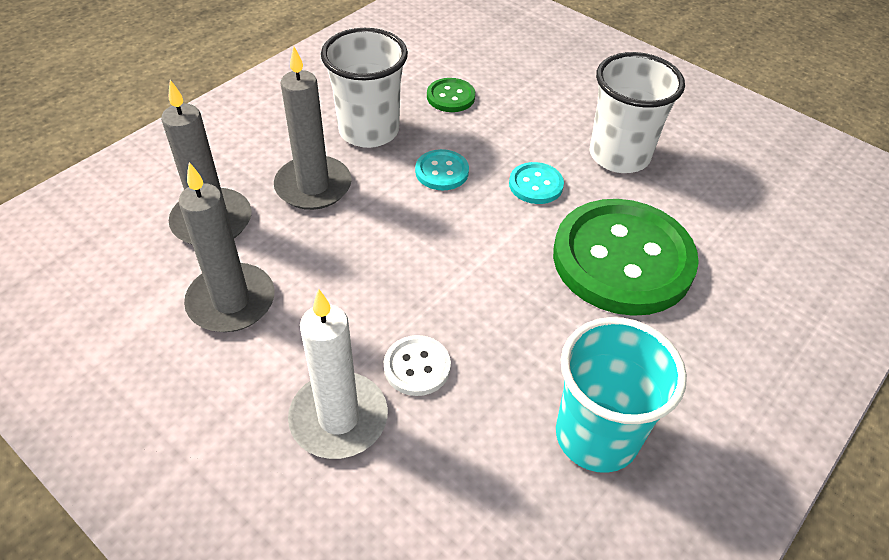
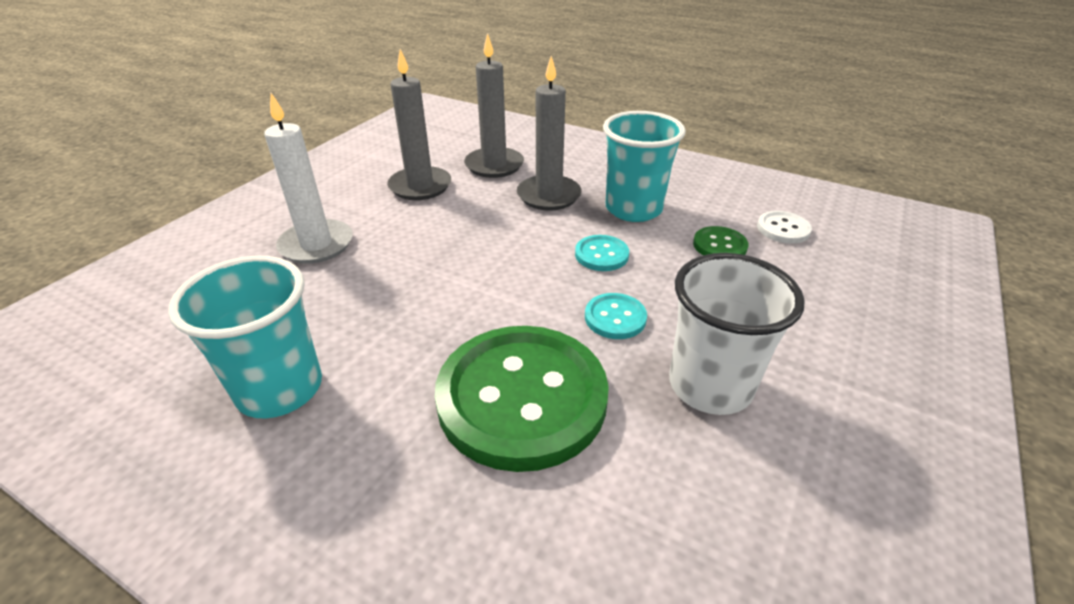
camera: 80 degrees right, 10 degrees down
(369, 131) = (633, 209): white cup -> turquoise cup
(417, 367) = (363, 273): white button -> white button (783, 229)

